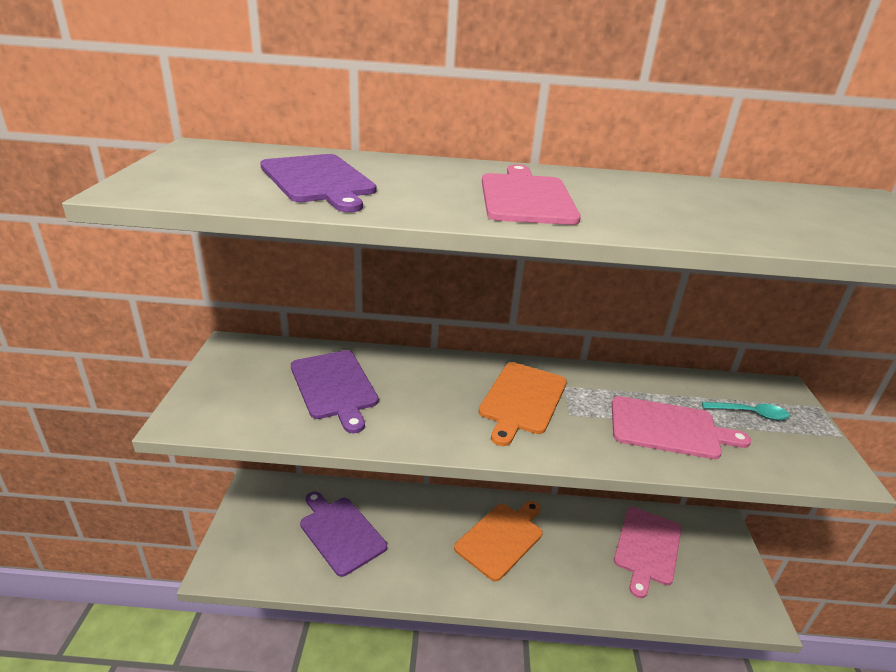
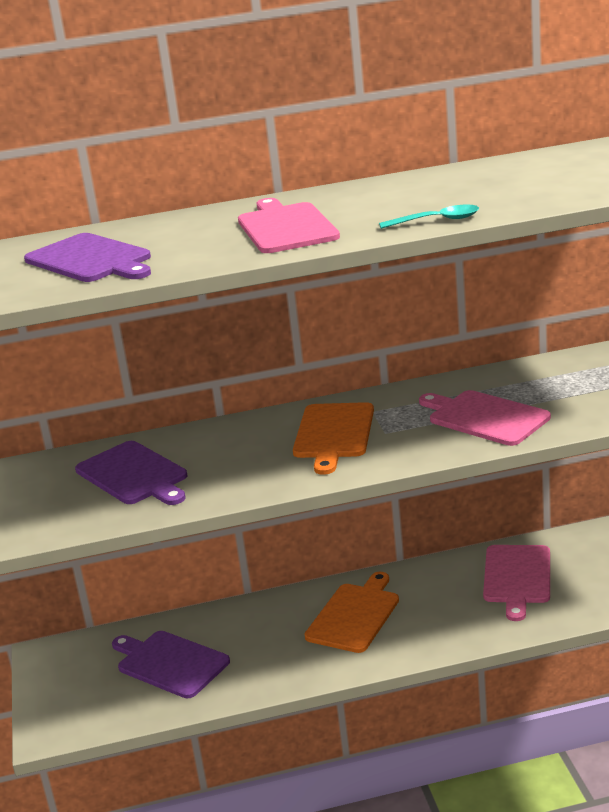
camera: 10 degrees left, 5 degrees down
(668, 428) = (485, 417): pink cutting board -> pink cutting board turned 135 degrees counterclockwise
(750, 413) = (562, 384): turquoise spoon -> turquoise spoon (437, 221)

